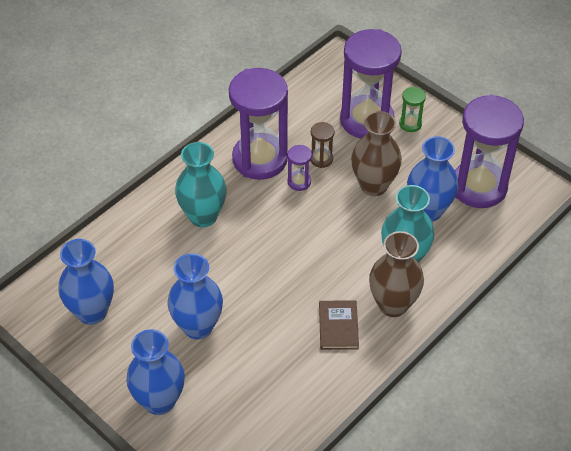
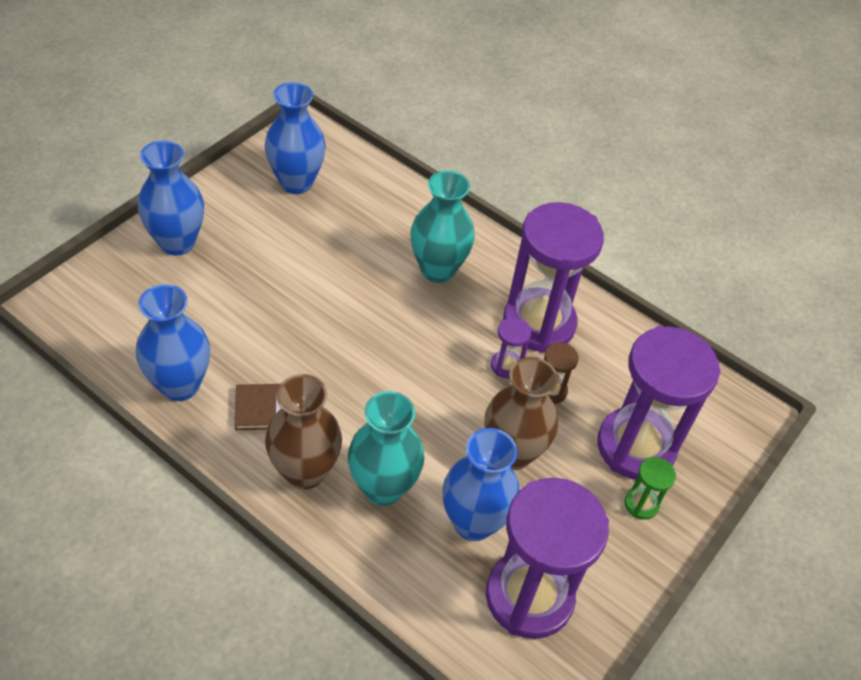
camera: 80 degrees right, 0 degrees up
(198, 326) = (275, 271): blue vase -> blue vase (180, 385)

